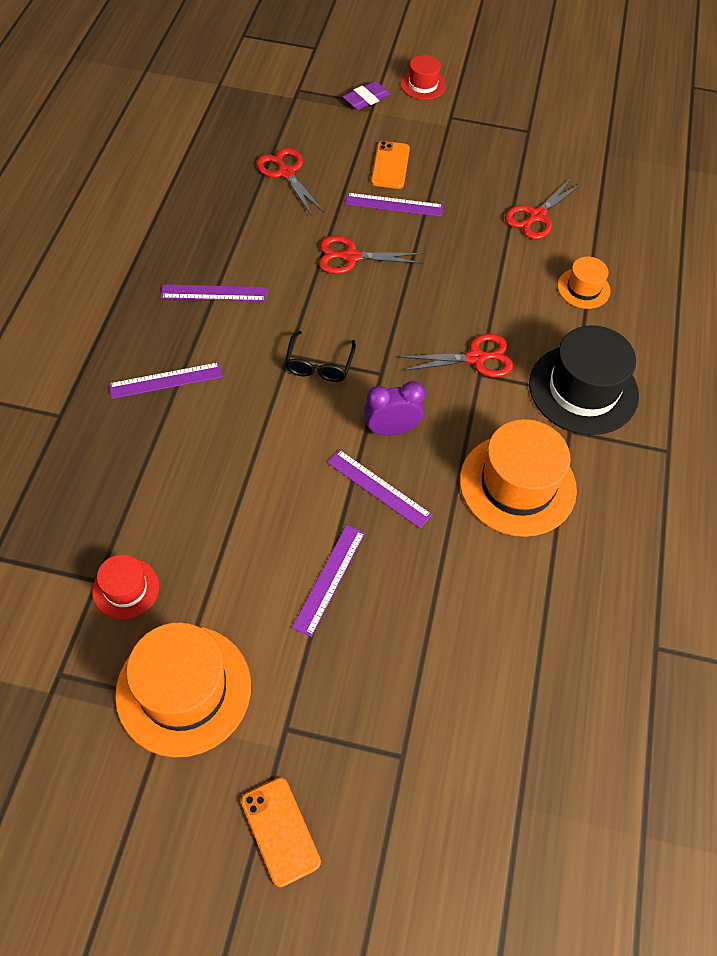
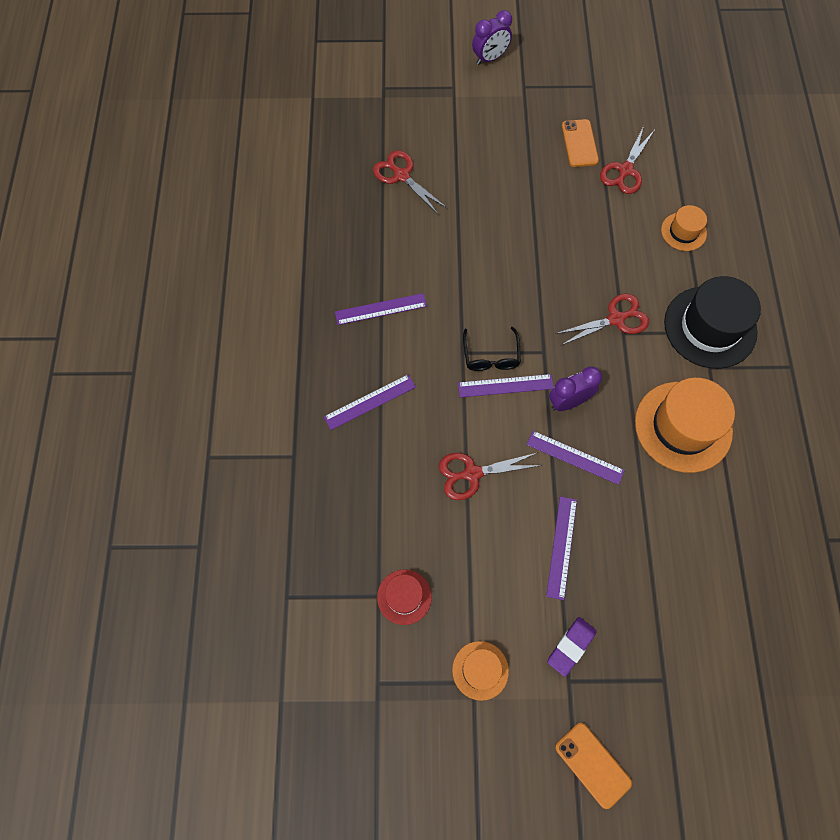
camera: 10 degrees left, 10 degrees up
(183, 689) = (480, 670): orange hat -> orange hat, size x0.52
(351, 257) = (484, 246): red scissors -> red scissors (472, 473)
(366, 99) = (446, 84): purple eraser -> purple eraser (571, 646)
(390, 165) = (488, 148): orange phone -> orange phone (579, 143)
(394, 205) = (503, 187): purple ruler -> purple ruler (505, 386)
(423, 85) = (490, 58): red hat -> purple clock

